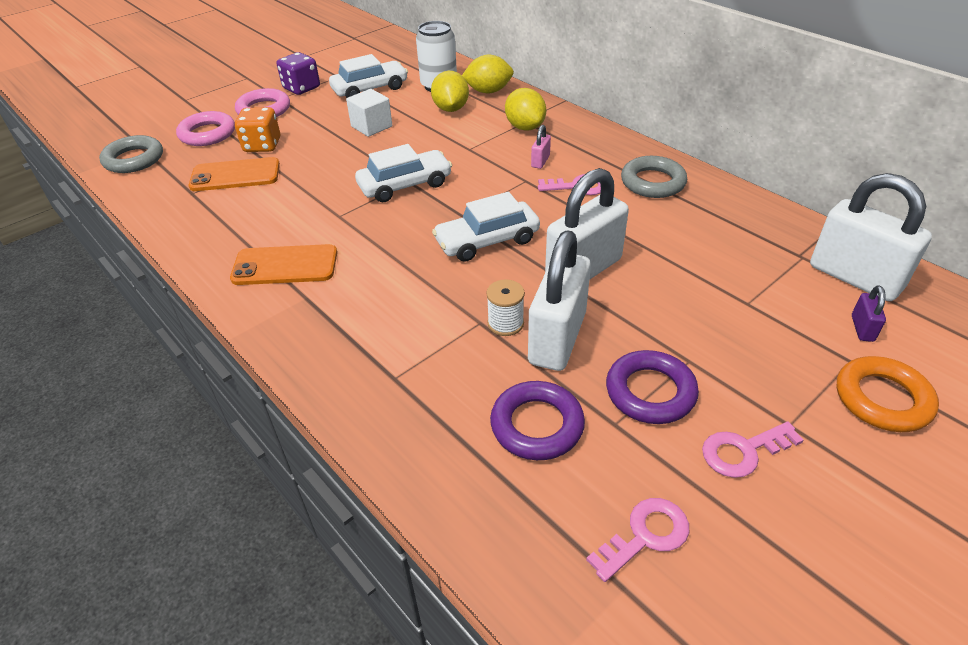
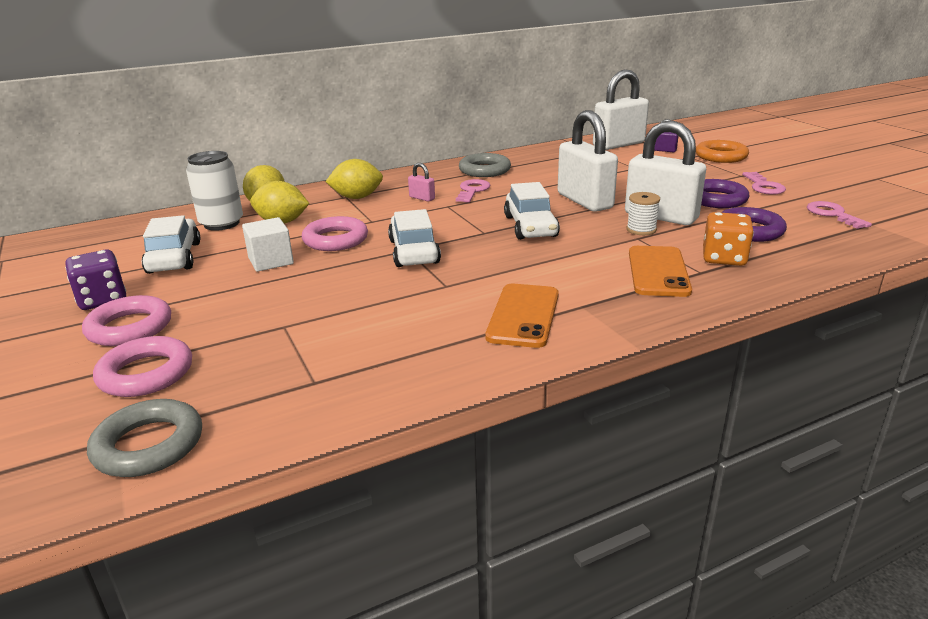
camera: 75 degrees left, 15 degrees down
(235, 175) = (299, 348): orange phone -> orange phone (658, 272)
(262, 145) = (237, 329): orange dice -> orange dice (724, 258)
(420, 142) = (335, 240): none -> pink ring

